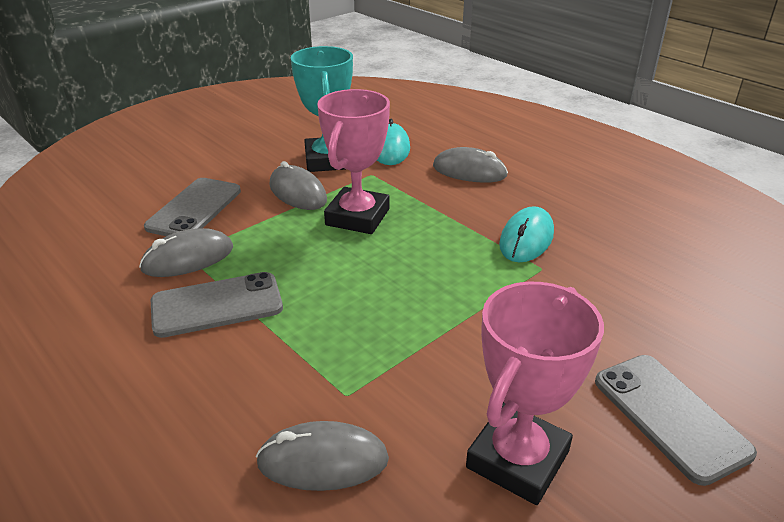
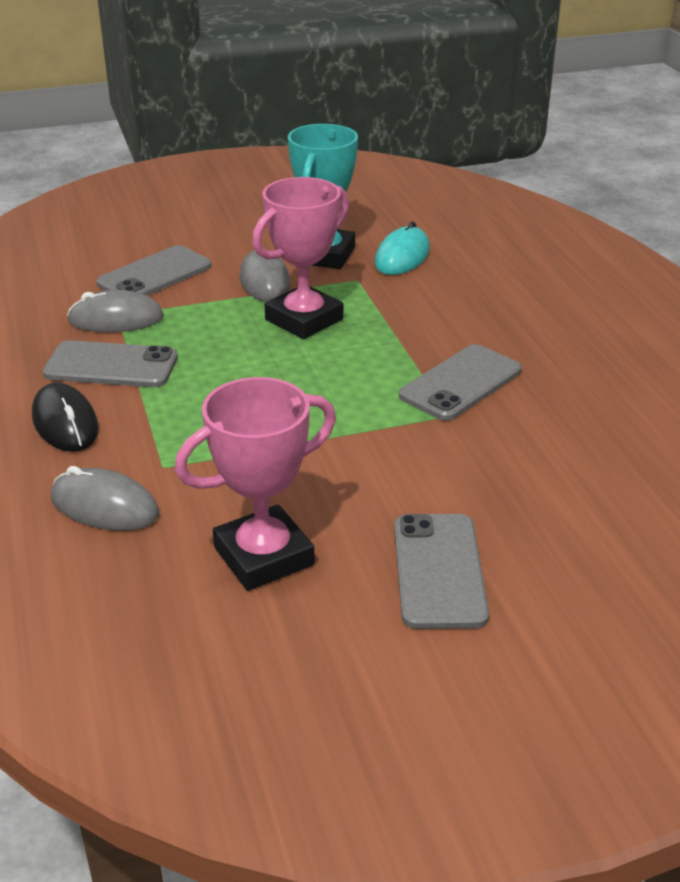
camera: 25 degrees right, 0 degrees up
(213, 379) = (65, 423): none -> black mouse
(469, 171) = (468, 300): grey mouse -> none
(526, 239) = (461, 383): turquoise mouse -> grey phone

